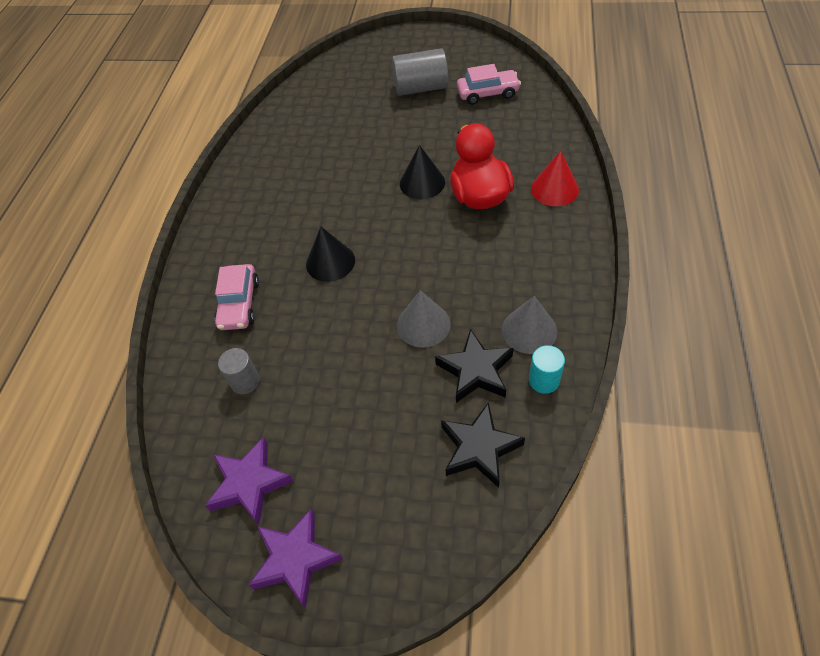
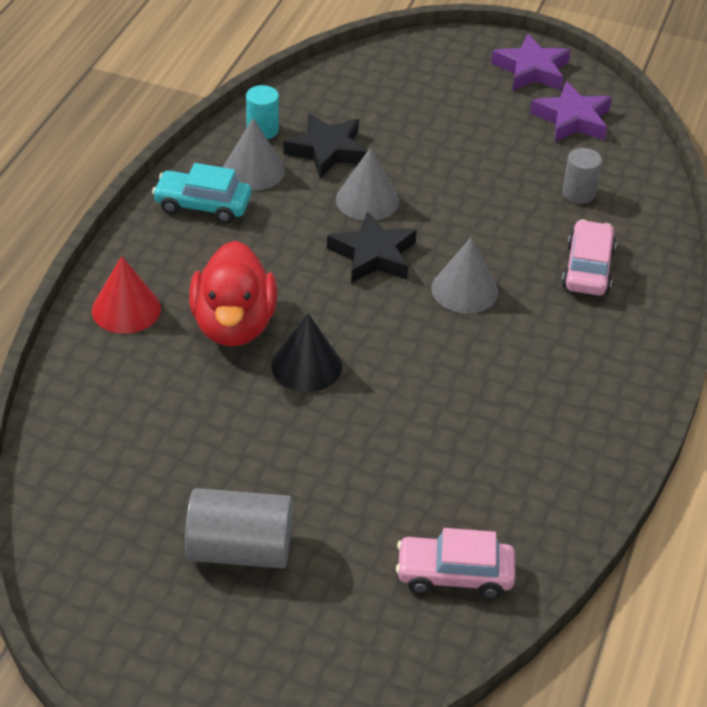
camera: 175 degrees left, 10 degrees down
(330, 262) = (464, 290): black cone -> grey cone
(479, 448) = (349, 99): black star -> black star (373, 255)
(487, 93) = (127, 502): pink car -> pink car (454, 575)
(551, 283) = (203, 205): none -> turquoise car

